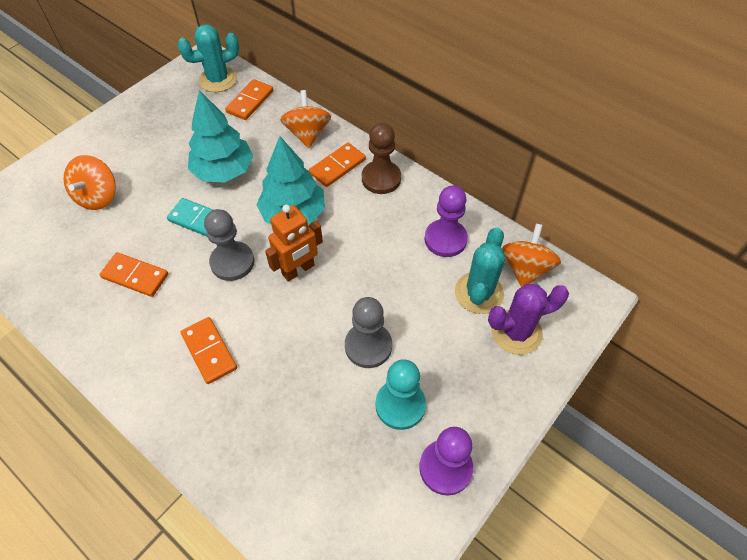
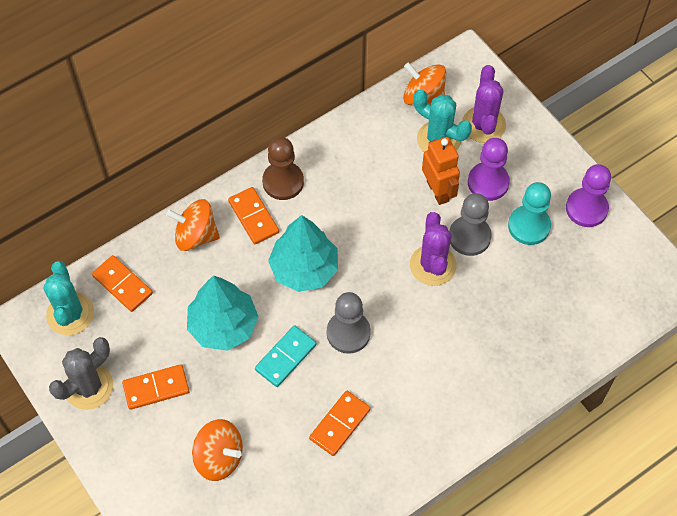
camera: 75 degrees left, 5 degrees up
(156, 104) = (89, 387): none -> grey cactus
(209, 351) = (443, 365): orange domino -> orange domino (156, 388)
(298, 270) = (374, 276): orange robot -> orange robot (438, 191)
(324, 318) = (433, 265): none -> purple cactus
(445, 239) = (374, 148): purple pawn -> purple pawn (488, 182)

